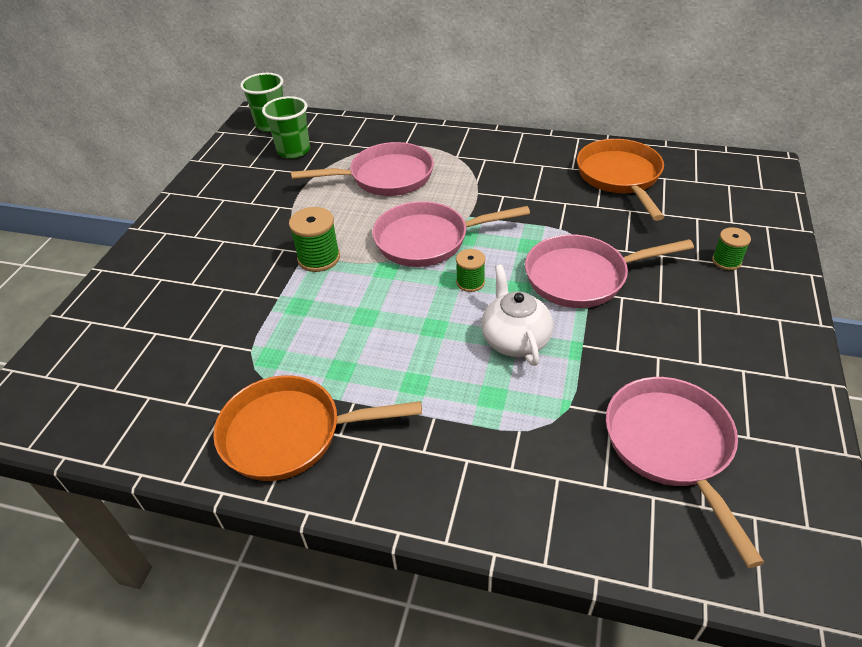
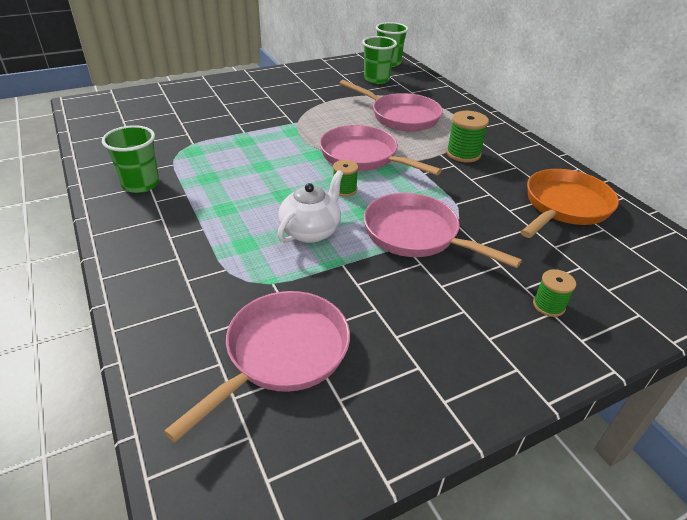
camera: 45 degrees right, 5 degrees down
(290, 433) = (140, 184): orange pan -> green cup
(319, 258) = (293, 129): green spool -> green spool (463, 154)

